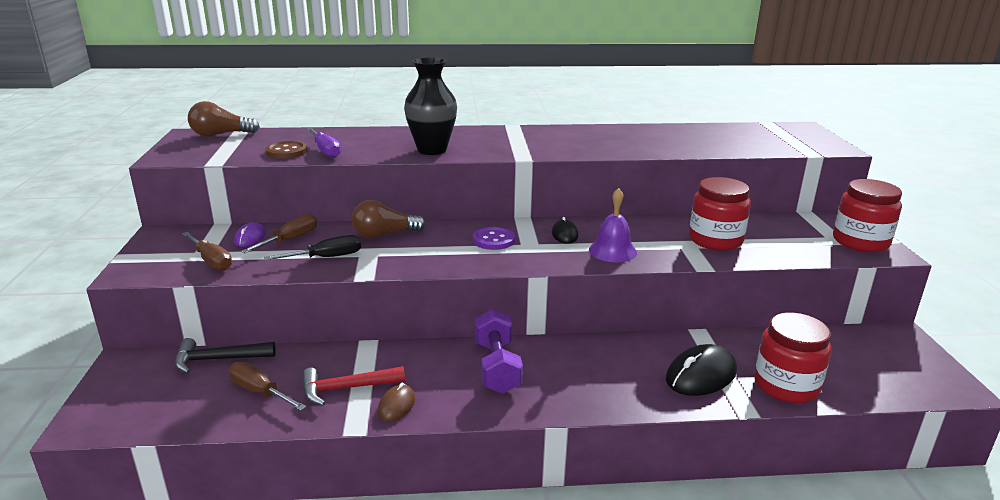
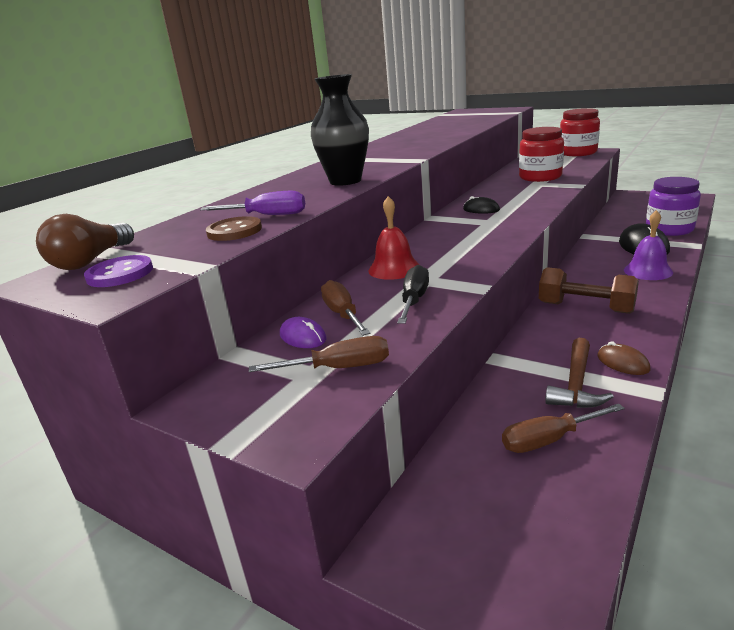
camera: 50 degrees left, 0 degrees up
(218, 359) = (452, 462): black hammer -> none
(346, 388) = (576, 384): red hammer -> brown hammer
(384, 235) = (394, 268): brown light bulb -> red bell
(493, 240) = (462, 231): purple button -> purple button (120, 274)
(497, 367) = (585, 308): purple dumbbell -> brown dumbbell
(612, 251) = (527, 201): purple bell -> purple bell (648, 271)
(786, 385) = (669, 229): red jar -> purple jar

